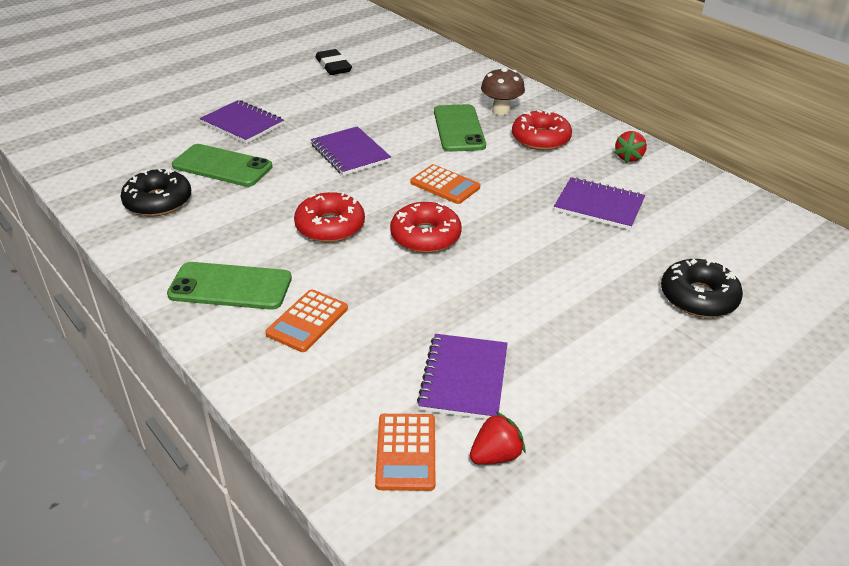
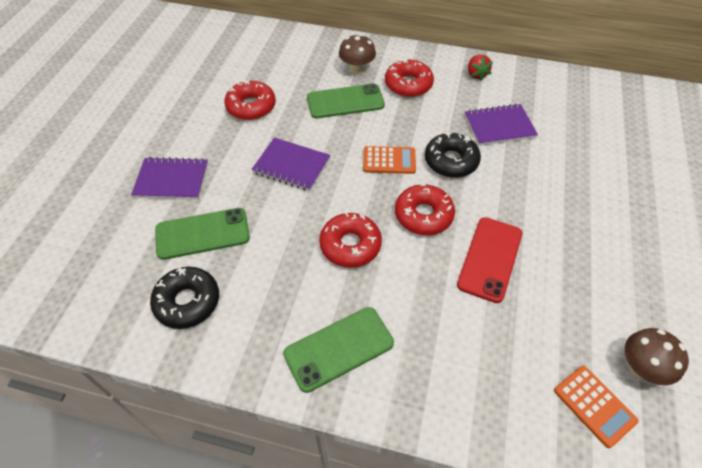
camera: 35 degrees left, 15 degrees up
(307, 321) = (426, 342): orange calculator -> none
(333, 66) = (184, 82): black eraser -> none
(368, 101) = (251, 106): none -> red donut
(449, 296) = (490, 259): none -> red phone
(459, 128) = (345, 101): green phone -> green phone turned 60 degrees counterclockwise
(463, 378) = (566, 322): purple notebook -> none
(496, 455) = (640, 368): red strawberry -> brown mushroom
(698, 297) = (618, 171): black donut -> black donut (451, 161)

